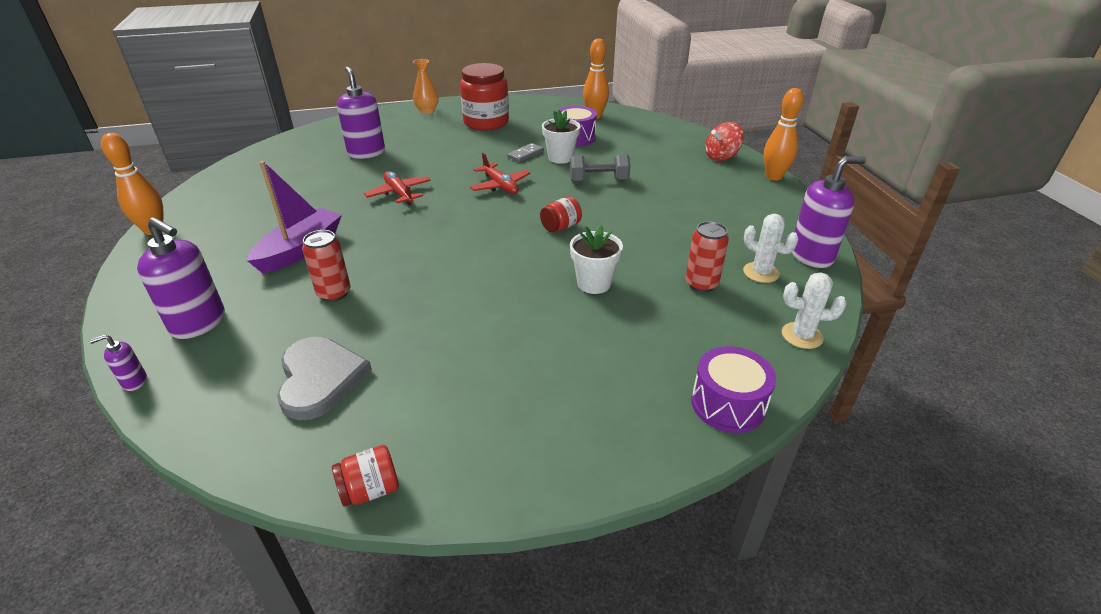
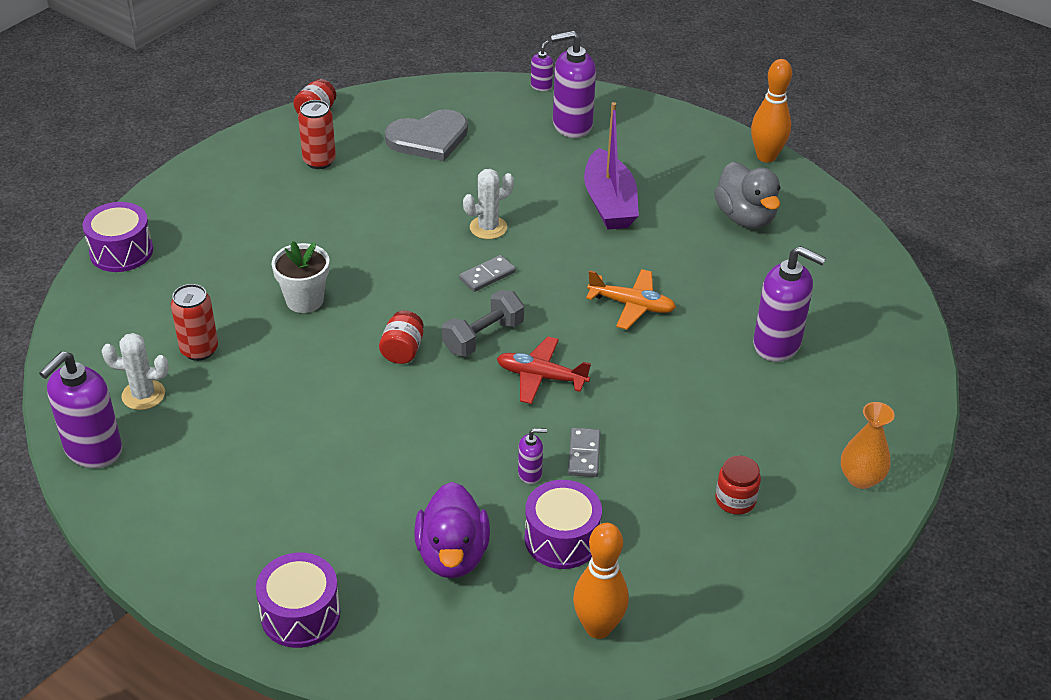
camera: 140 degrees right, 5 degrees up
(251, 205) = (745, 217): none -> grey duck
(320, 378) = (428, 138): grey heart -> grey heart turned 60 degrees counterclockwise
(334, 293) = (515, 186): red can -> red can (319, 161)
(399, 193) = (632, 305): red plane -> orange plane
(451, 243) = (487, 275): none -> grey domino
(486, 122) = (735, 500): red jar -> red jar, size x0.48
(560, 158) = (530, 473): white flower pot -> purple soap dispenser
(598, 180) = (433, 453): grey dumbbell -> grey dumbbell (483, 337)
(631, 149) = (452, 555): none -> purple duck
(721, 157) = (300, 614): red spinning top -> purple drum
(774, 177) = (193, 600): orange bowling pin -> none
(802, 336) = (78, 338): white cactus -> white cactus (488, 228)

